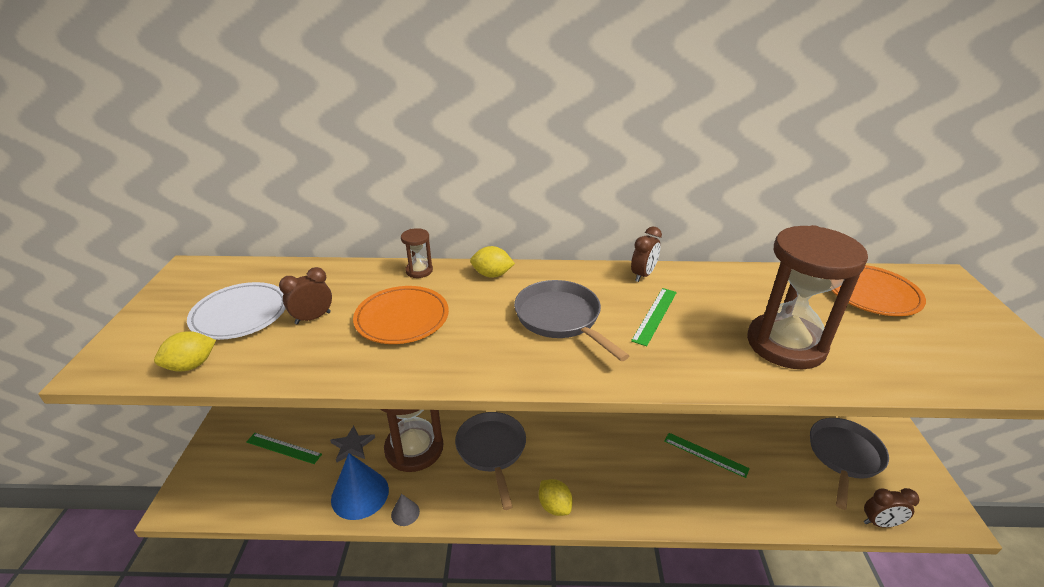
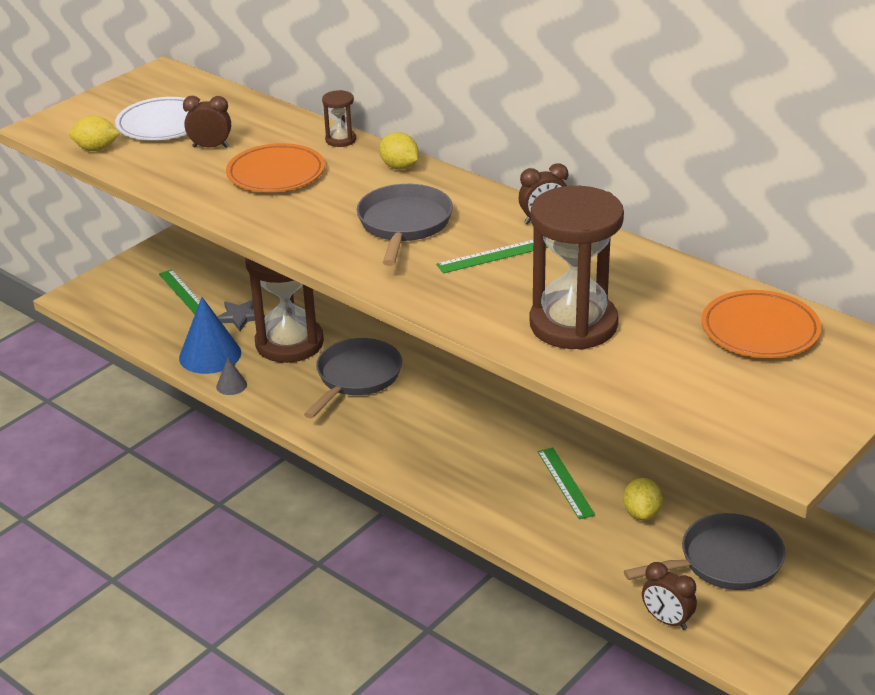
camera: 40 degrees right, 0 degrees up
(554, 506) = (360, 444): yellow lemon -> yellow lemon (641, 513)

